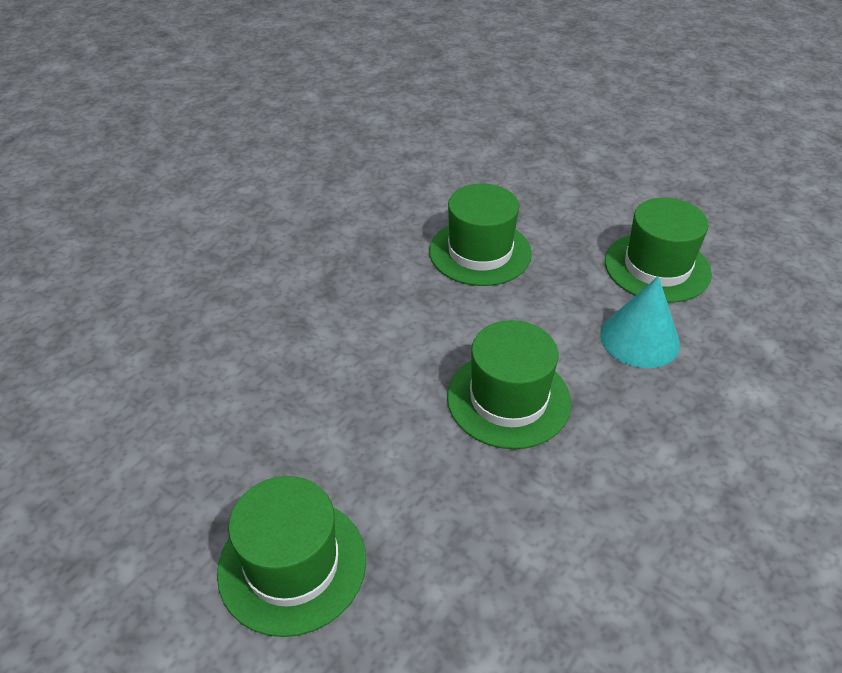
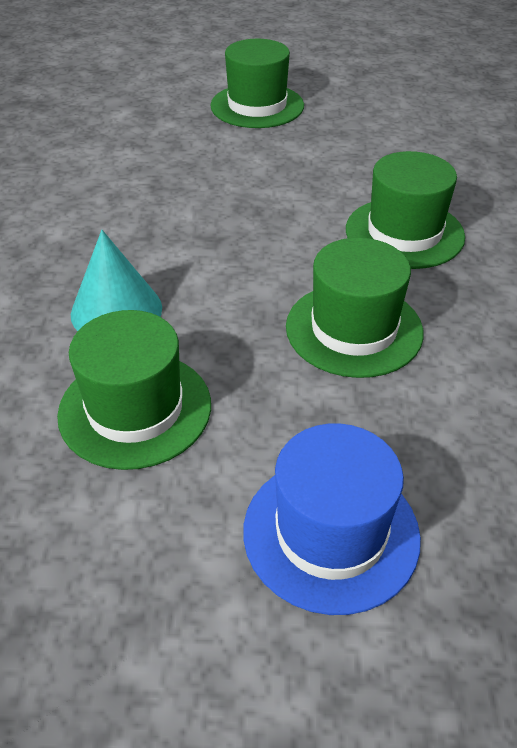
camera: 145 degrees right, 0 degrees up
(508, 399) = (203, 217): green hat -> green hat (404, 233)
(585, 179) = (331, 533): none -> blue hat

